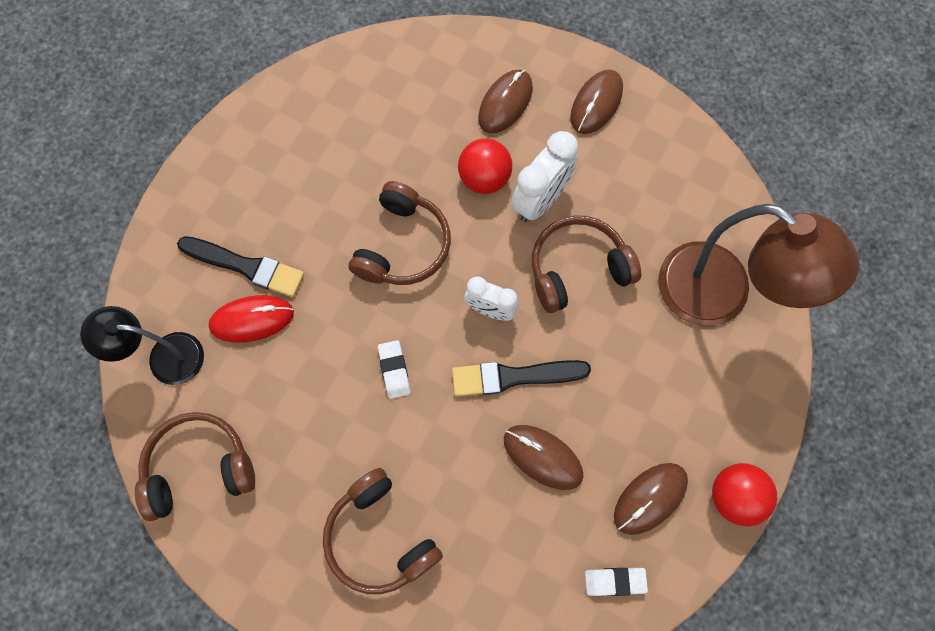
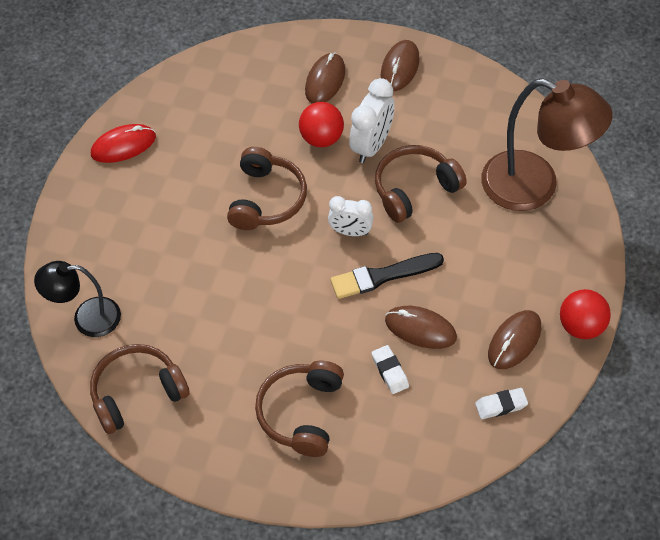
camera: 10 degrees left, 15 degrees down
(246, 267) = (139, 239): black brush -> none
(252, 319) = (154, 277): red mouse -> red mouse (123, 146)
(379, 537) = (301, 413): brown headphones -> brown headphones turned 60 degrees clockwise
(394, 370) = (282, 290): white eraser -> white eraser (390, 371)

